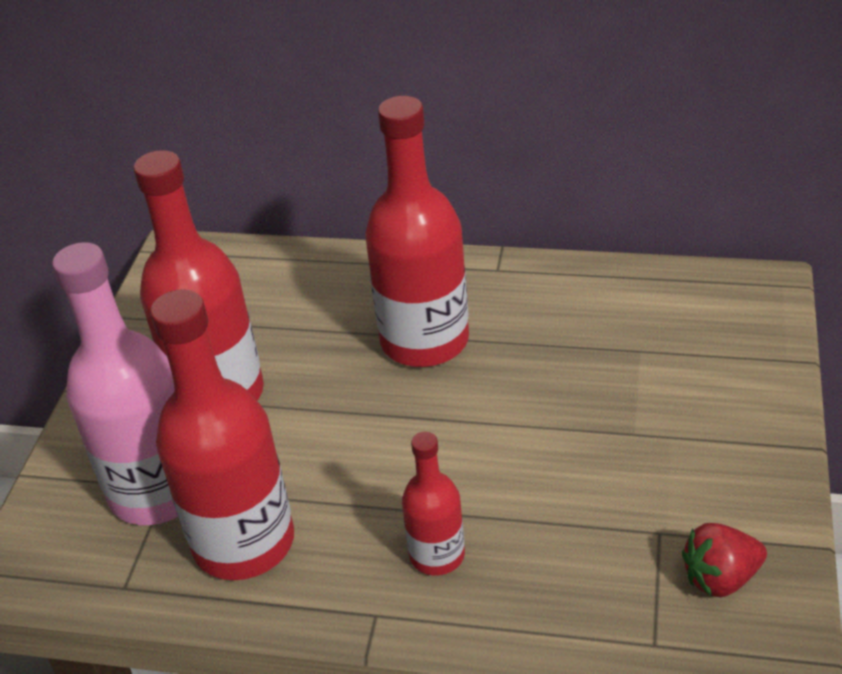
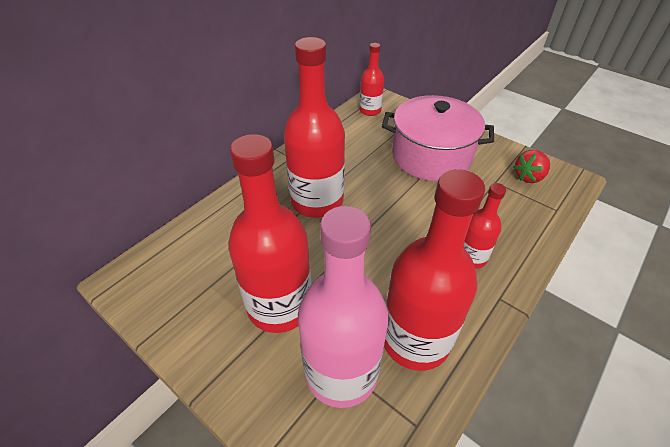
camera: 65 degrees left, 5 degrees up
(652, 422) = (431, 156): none -> pink pot
(712, 296) = (370, 110): none -> red bottle
(720, 578) = (529, 177): red strawberry -> red strawberry turned 45 degrees clockwise

